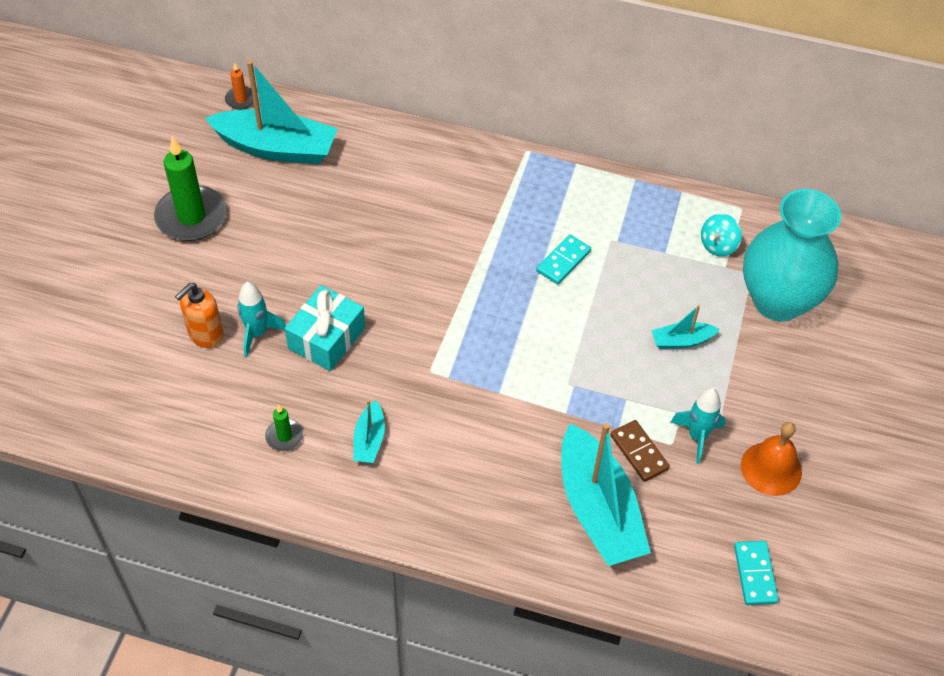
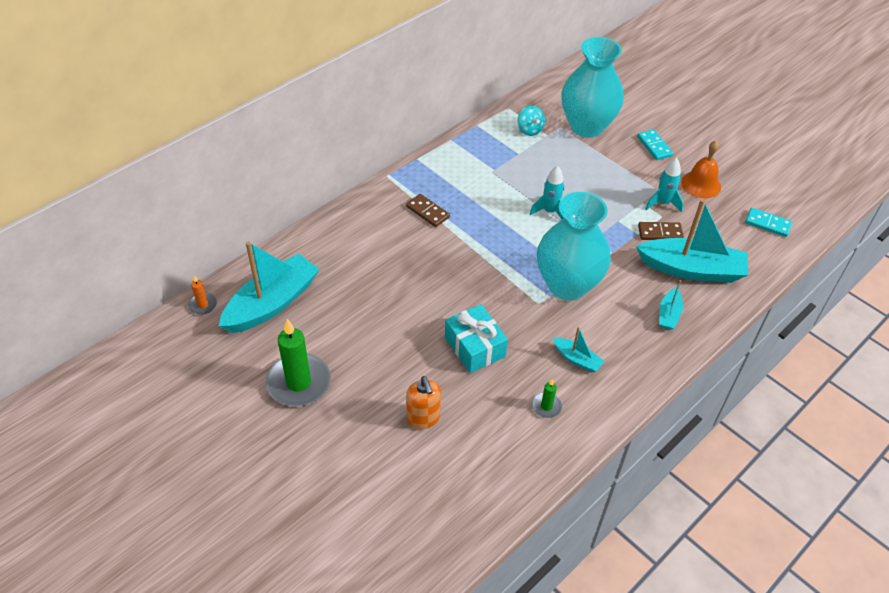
camera: 60 degrees left, 5 degrees down
(257, 333) = (443, 386): turquoise rocket -> turquoise rocket (550, 211)
(477, 388) = (567, 285): none -> turquoise vase
(497, 211) = (427, 212): none -> brown domino
(563, 261) = (493, 200): turquoise domino -> turquoise domino (654, 146)
(681, 341) = (590, 178): turquoise boat -> turquoise boat (669, 314)

